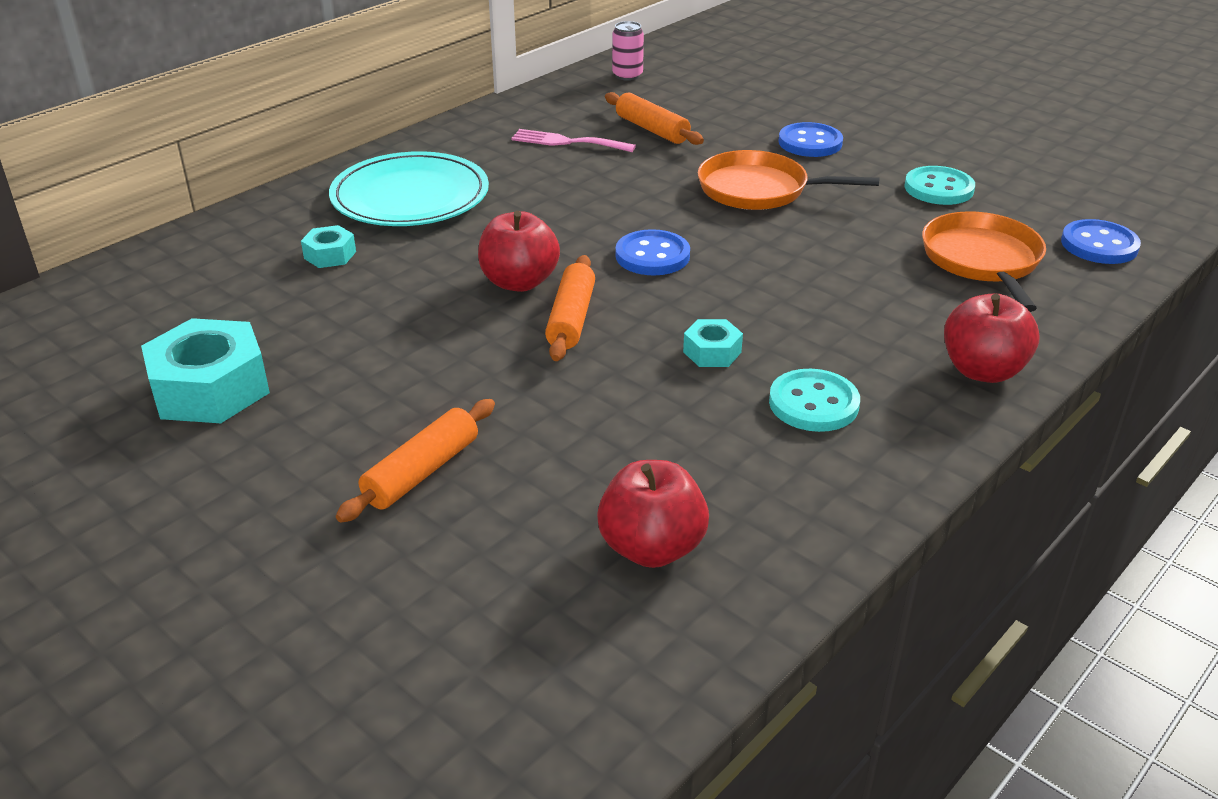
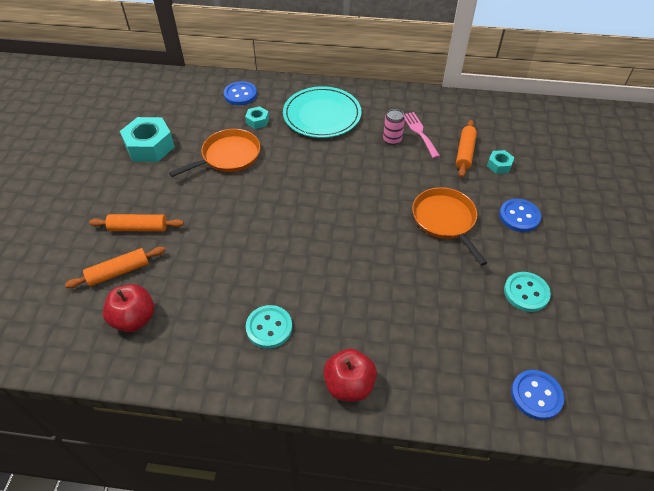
camera: 55 degrees right, 15 degrees up
(519, 282) = (285, 183): red apple -> none
(571, 319) = (270, 214): orange rolling pin -> orange rolling pin (119, 272)
(627, 75) = (512, 115): pink can -> pink can (392, 139)
(652, 256) = (344, 213): blue button -> blue button (240, 94)
(712, 352) = (282, 272): turquoise nut -> turquoise nut (499, 165)
(982, 260) = (462, 344): orange pan -> orange pan (228, 156)

